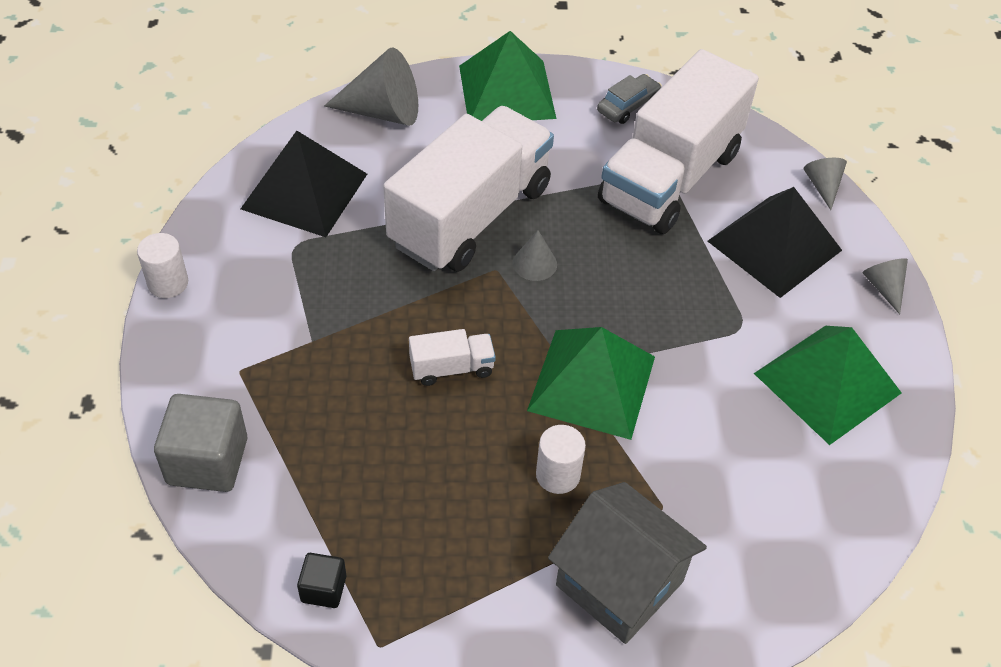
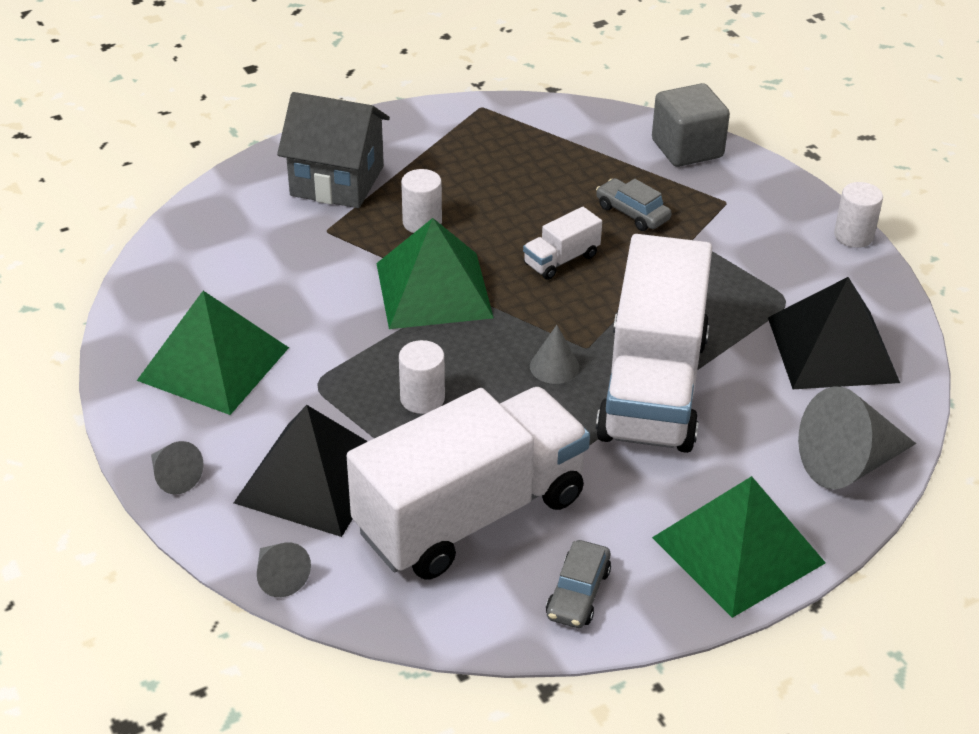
camera: 155 degrees right, 10 degrees down
(323, 589) = (541, 118): black cube -> none
(340, 396) = (632, 213): none -> grey car
(659, 277) = (422, 399): none -> white cylinder
(670, 177) = (470, 514): white truck -> white truck turned 45 degrees clockwise

